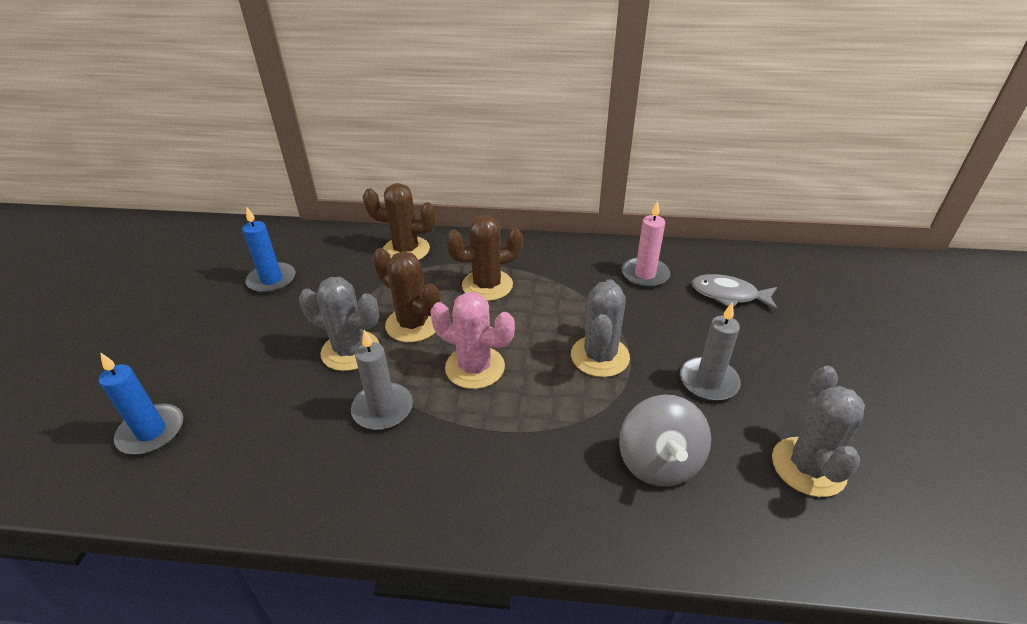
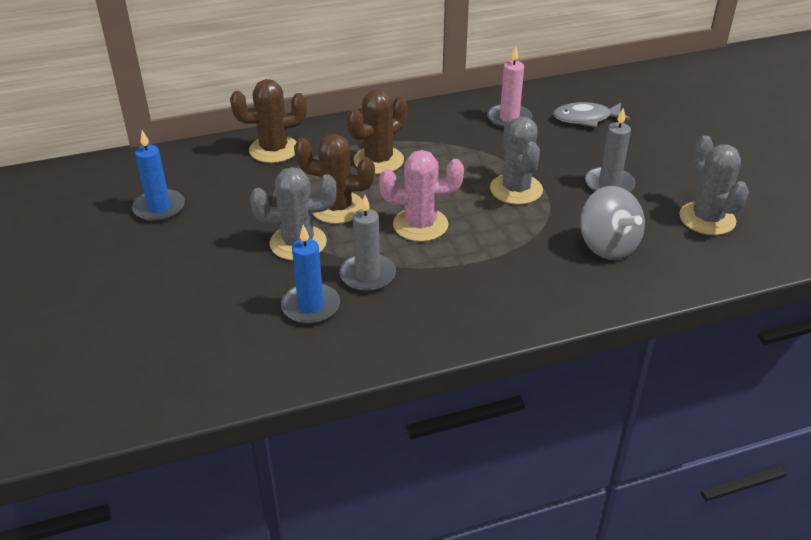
camera: 25 degrees left, 0 degrees up
(151, 432) = (171, 352): blue candle -> blue candle (310, 306)

